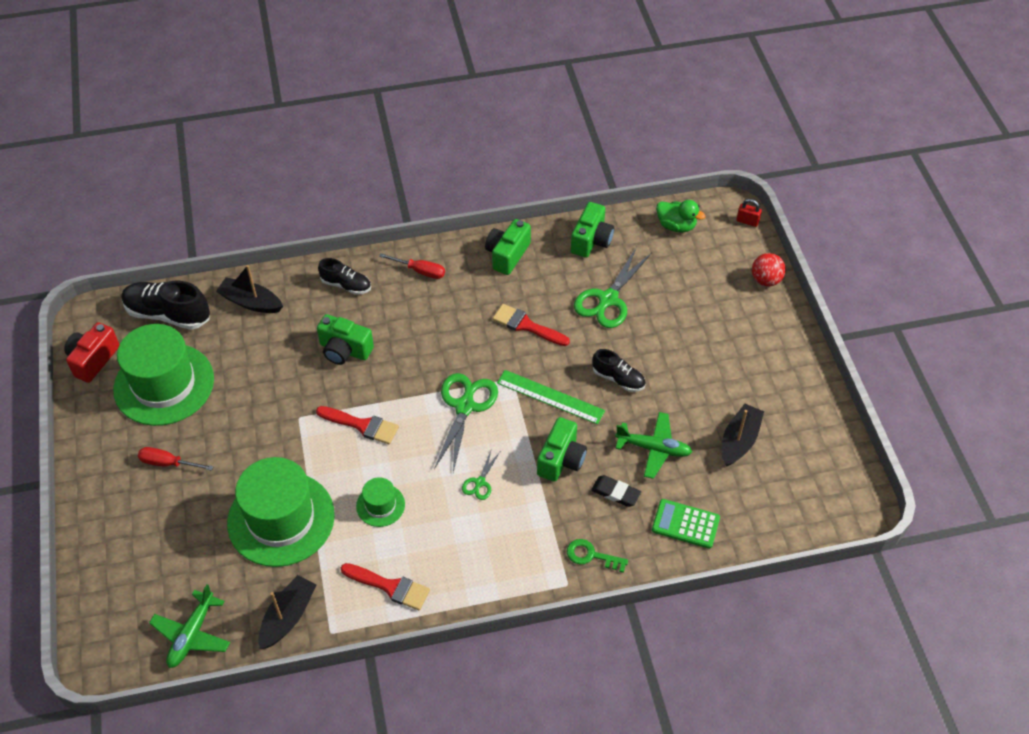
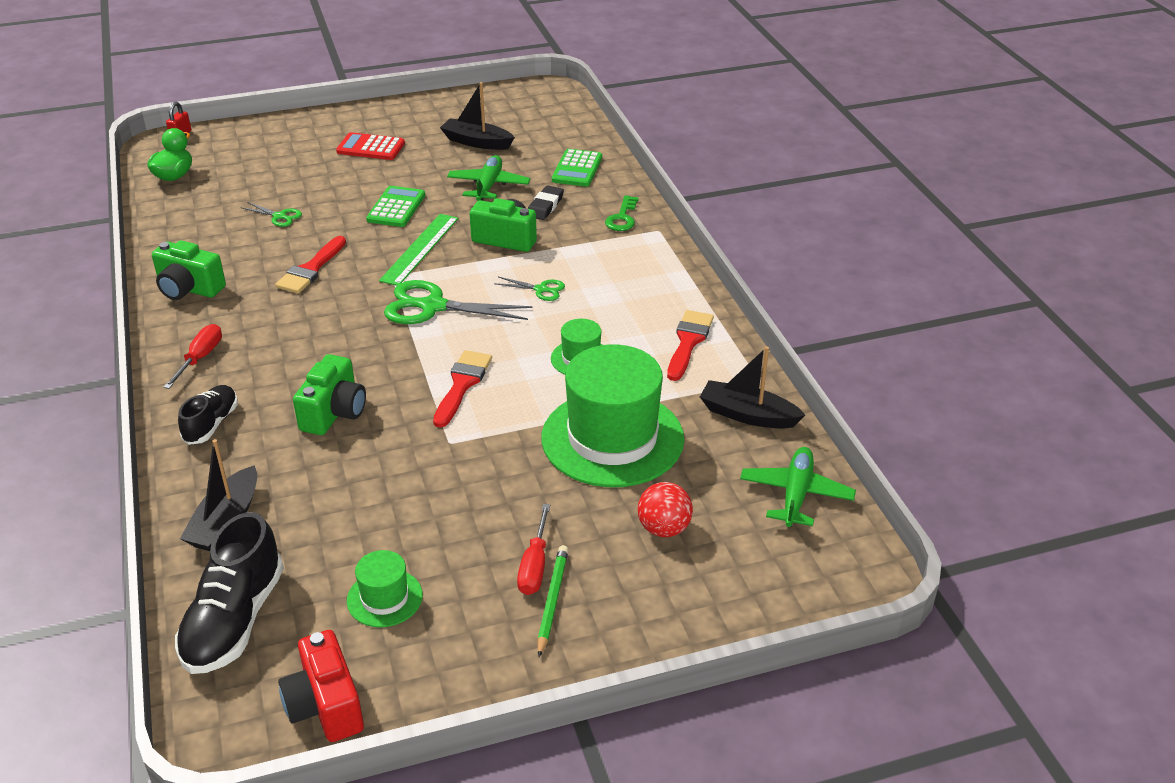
camera: 95 degrees left, 15 degrees down
(93, 360) = (325, 706): red camera -> red camera turned 45 degrees clockwise
(136, 471) = (552, 601): none -> green pencil
(164, 384) = (384, 598): green hat -> green hat, size x0.46
(192, 634) = (796, 494): green plane -> green plane turned 90 degrees counterclockwise
(591, 240) = (181, 229): green camera -> none
(607, 300) = (279, 216): green scissors -> green scissors, size x0.50
(618, 379) = (396, 207): black shoe -> green calculator
(727, 356) = (370, 148): none -> red calculator
(766, 280) = (269, 127): red ball -> red ball (664, 529)

